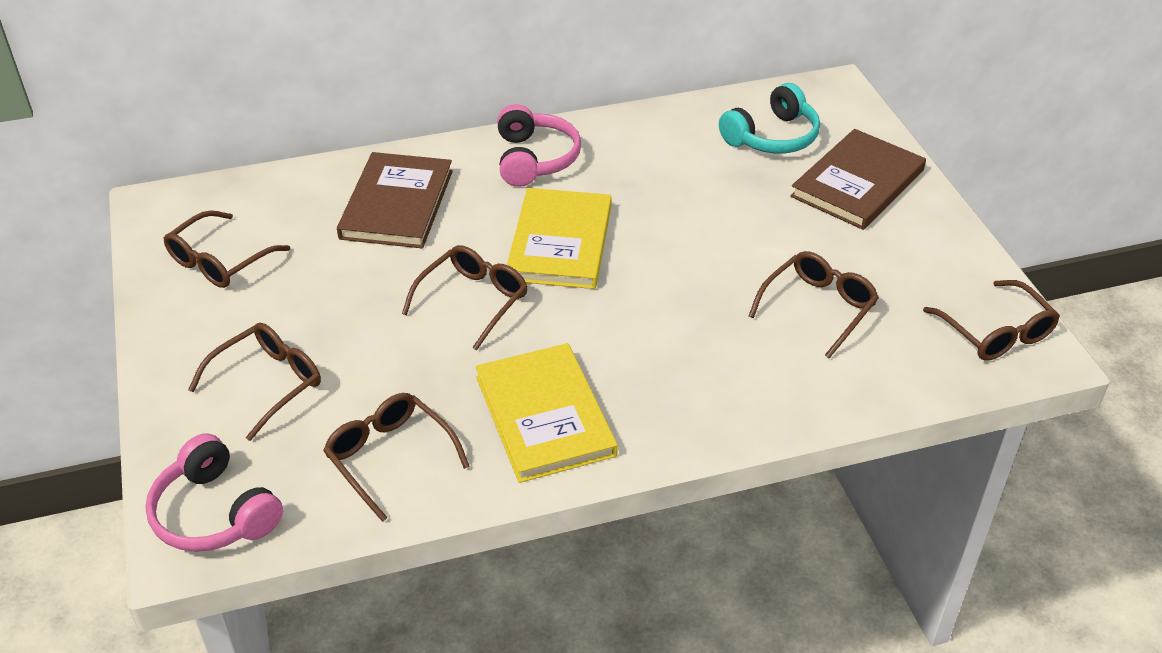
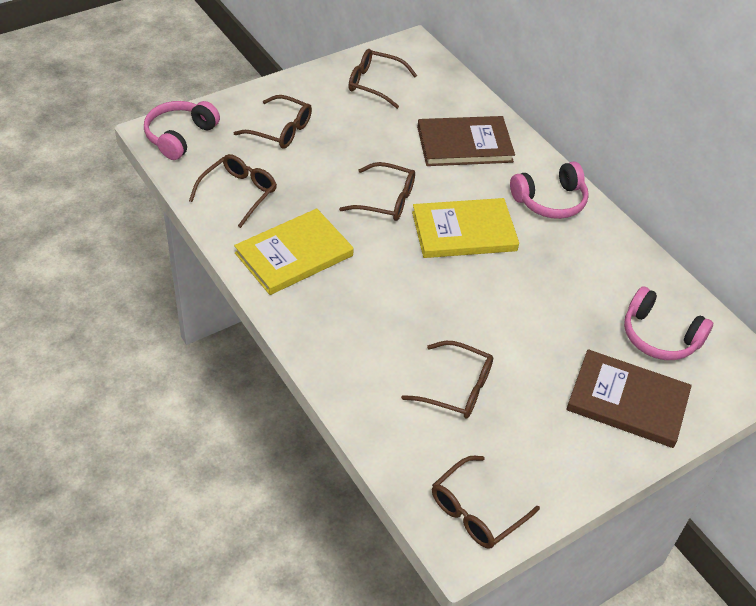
camera: 70 degrees right, 5 degrees up
(772, 137) = (659, 336): turquoise headphones -> pink headphones

